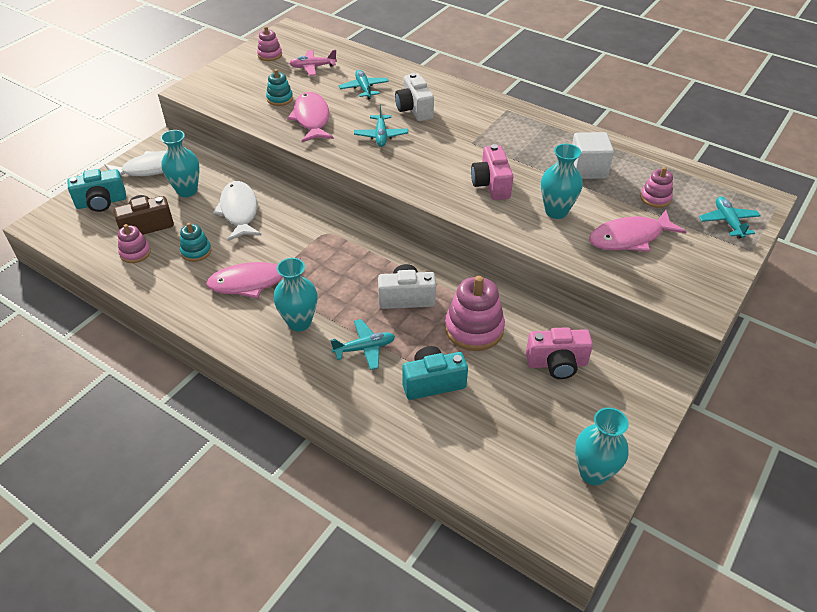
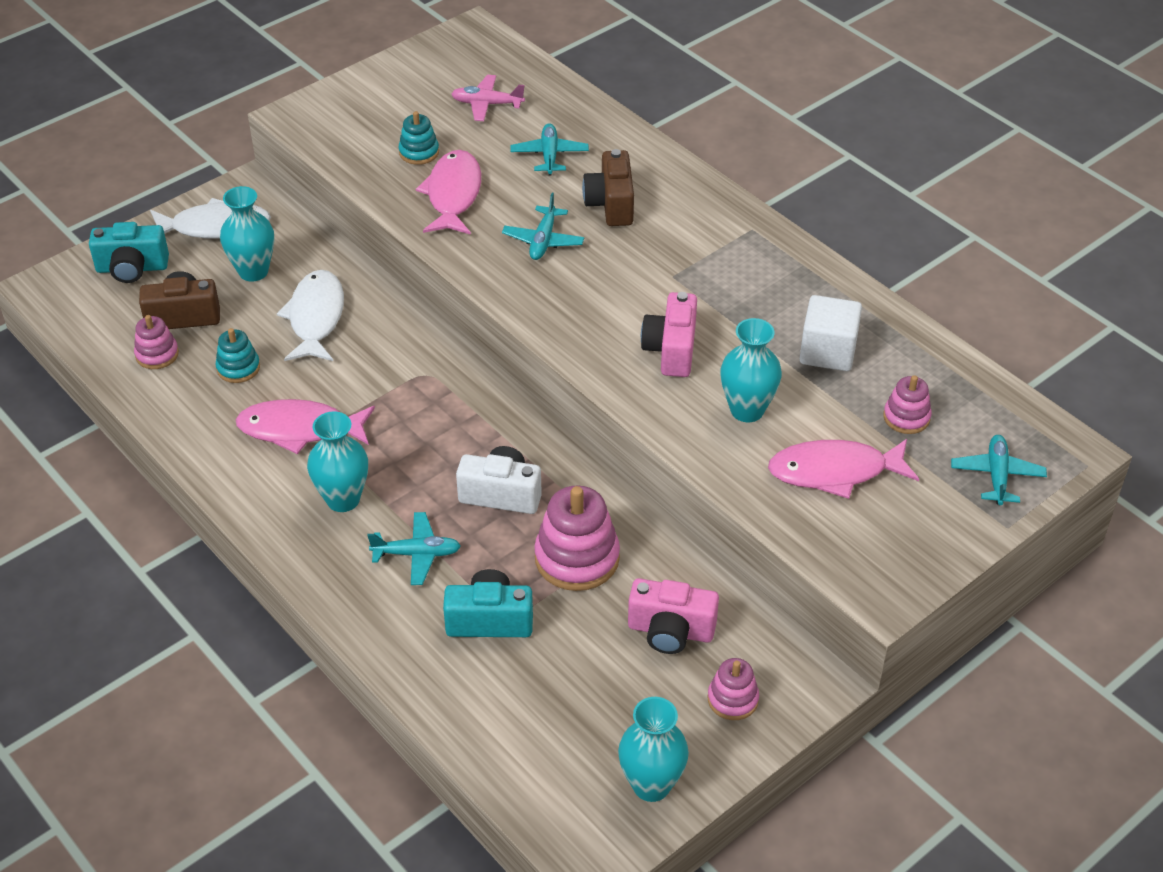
camera: 15 degrees right, 0 degrees up
(270, 55) = (430, 72): pink stacking toy -> pink stacking toy (732, 699)
(414, 109) = (611, 204): white camera -> brown camera

